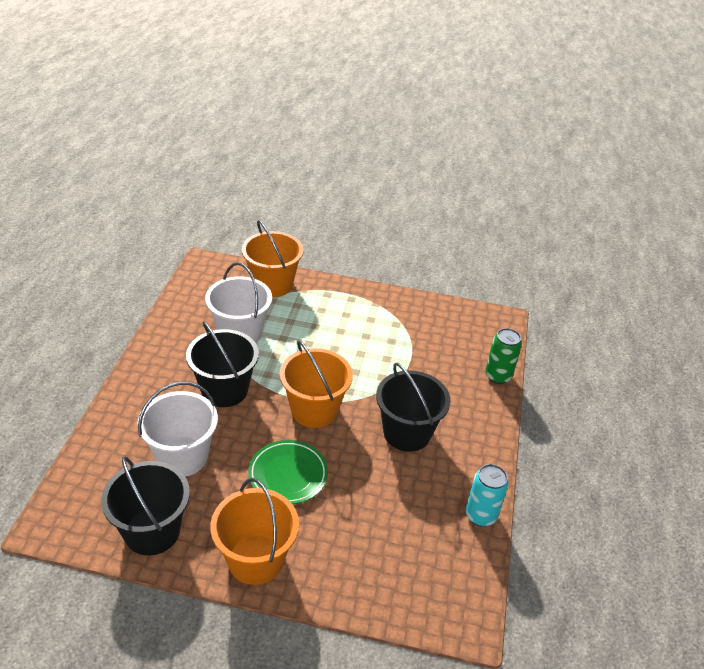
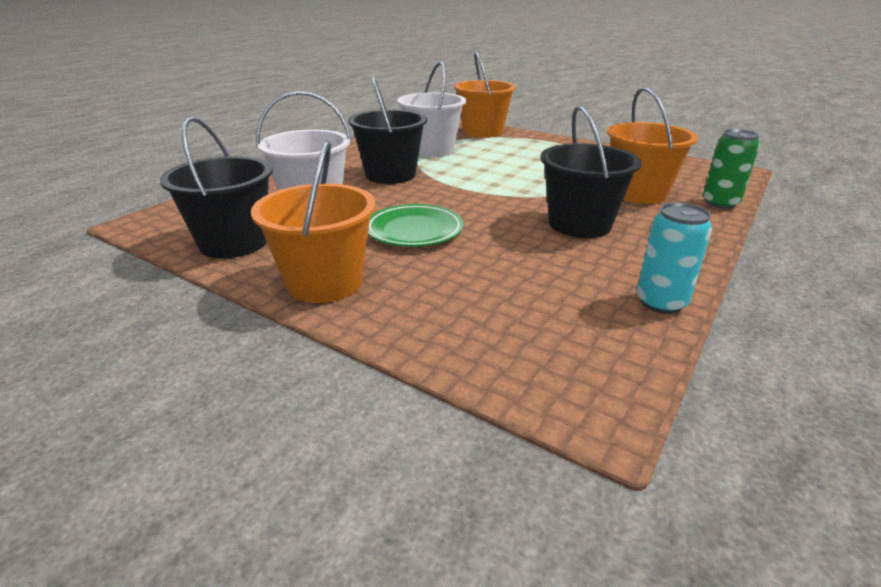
camera: 25 degrees right, 10 degrees down
(314, 410) = (476, 196): orange bucket -> orange bucket (638, 193)

